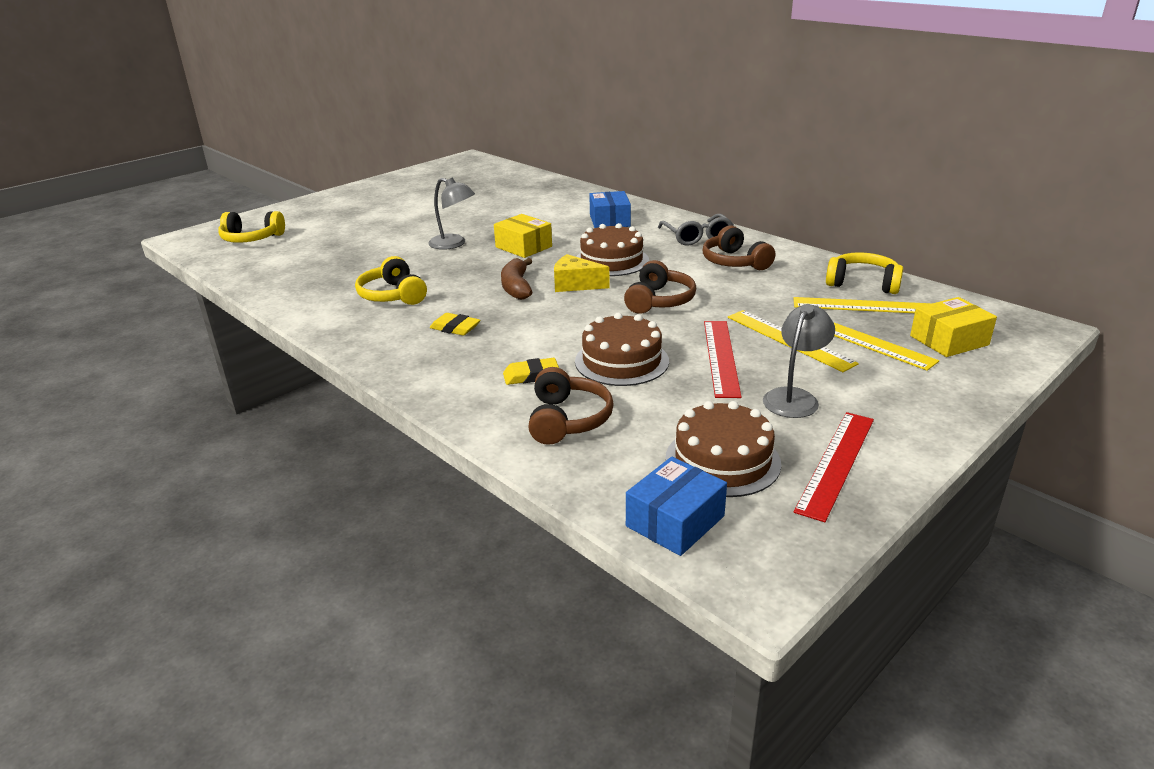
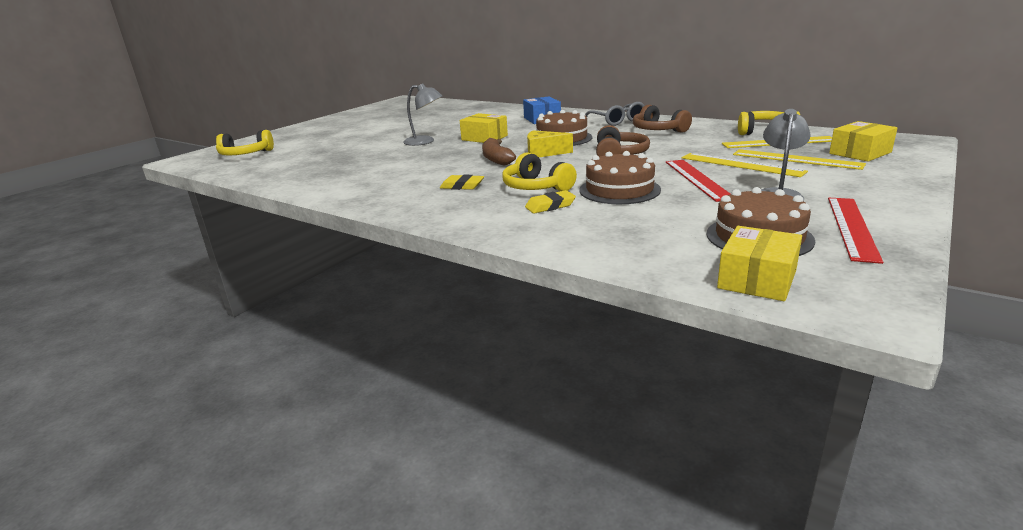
camera: 10 degrees left, 5 degrees down
(393, 295) = (393, 173): yellow headphones -> yellow headphones (536, 187)
(567, 419) = (604, 228): brown headphones -> none
(675, 521) = (757, 279): blue box -> yellow box

